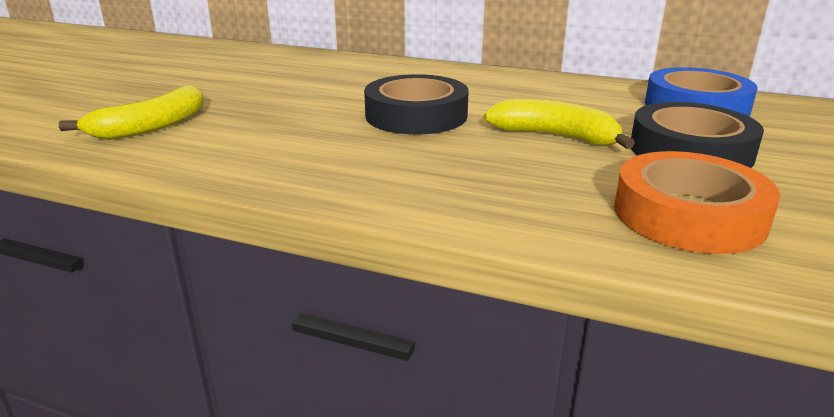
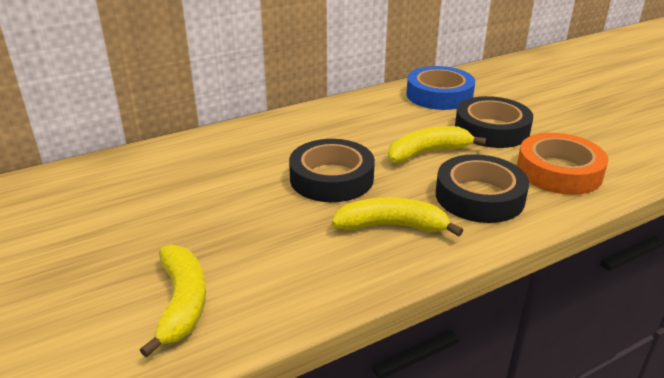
camera: 50 degrees left, 5 degrees up
(378, 161) = (392, 226): none -> yellow banana
(519, 185) = (479, 196): none -> black tape

